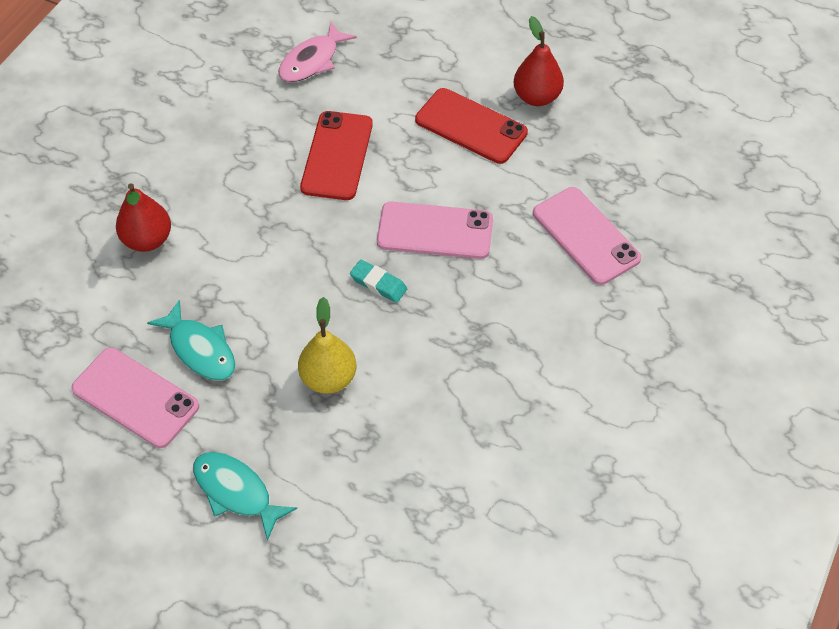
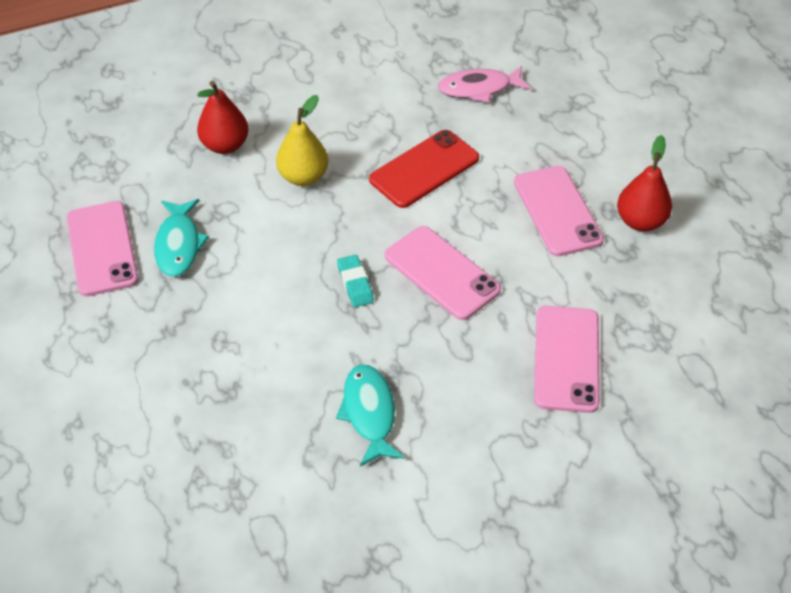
camera: 40 degrees right, 5 degrees down
(236, 492) = (95, 362): turquoise fish -> turquoise fish (369, 413)
(328, 378) = (244, 328): yellow pear -> yellow pear (303, 176)
(471, 126) = (557, 211): red phone -> pink phone

